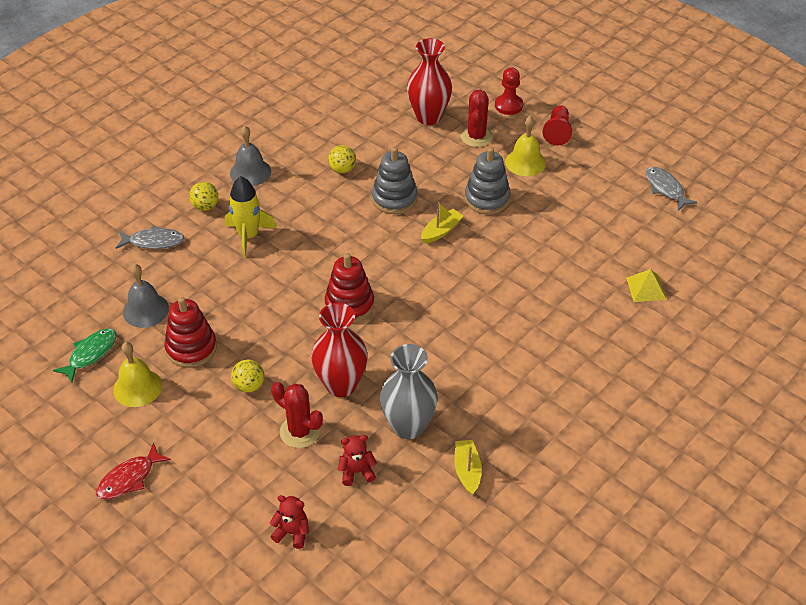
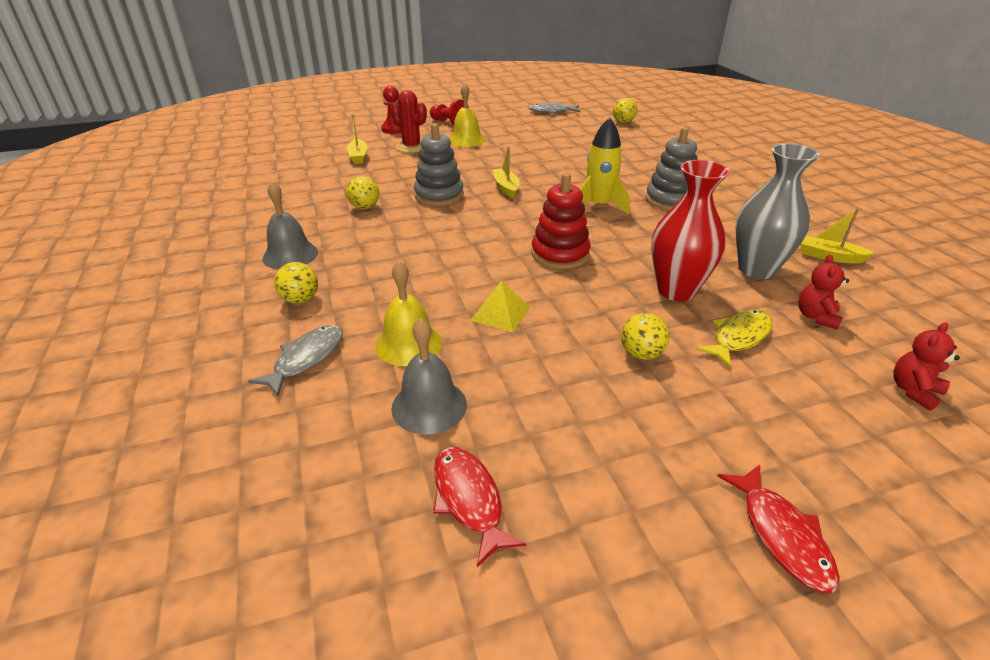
camera: 60 degrees left, 10 degrees down
(90, 354) = (469, 500): green fish -> red fish
(137, 387) = (582, 462): yellow bell -> yellow bell (408, 344)
(191, 348) = (540, 383): red stacking toy -> none
(248, 236) = (389, 284): yellow rocket -> yellow rocket (599, 206)
(300, 432) = (738, 337): red cactus -> yellow fish
(428, 117) = (358, 156): red vase -> yellow boat
(487, 199) = (489, 162): grey stacking toy -> grey stacking toy (670, 200)
(646, 288) = (647, 140): yellow pyramid -> yellow pyramid (500, 313)
(686, 254) = (623, 122): none -> yellow ball

